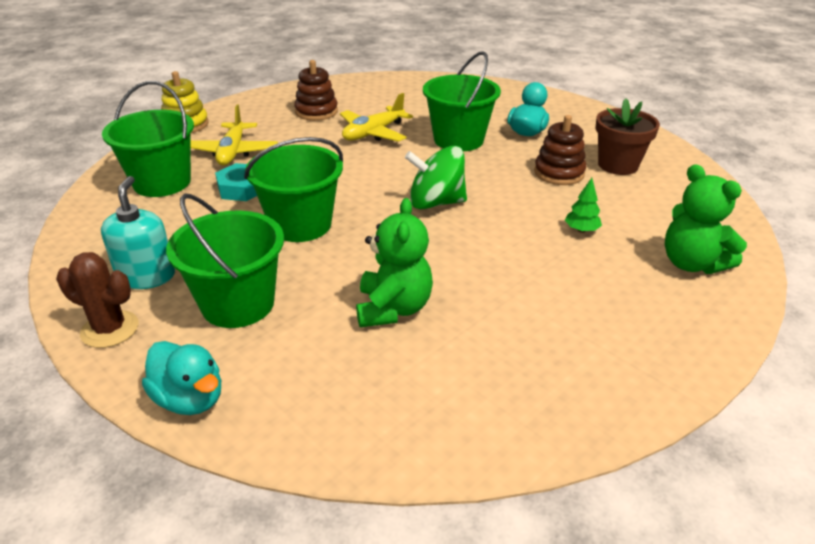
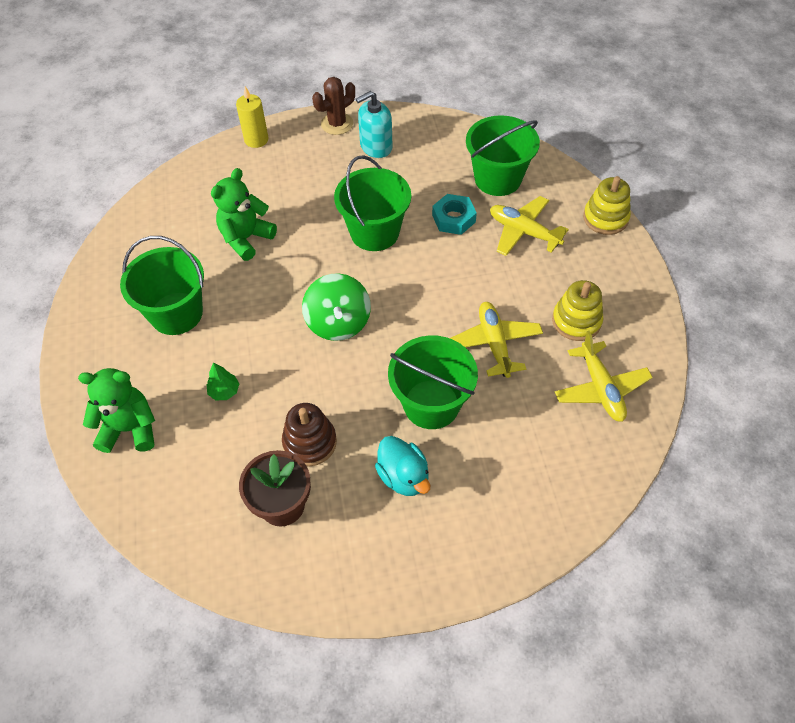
camera: 125 degrees right, 20 degrees up
(146, 276) = (376, 146): turquoise soap dispenser -> turquoise soap dispenser turned 120 degrees clockwise
(190, 399) = (256, 140): turquoise duck -> yellow candle
(238, 304) = (313, 176): green bucket -> green bucket (176, 313)
(316, 112) = (576, 321): brown stacking toy -> yellow stacking toy
(368, 93) = (600, 388): none -> yellow plane
(393, 308) = (246, 238): green teddy bear -> green teddy bear turned 90 degrees clockwise
(435, 203) = (338, 323): green spinning top -> green spinning top turned 135 degrees clockwise

